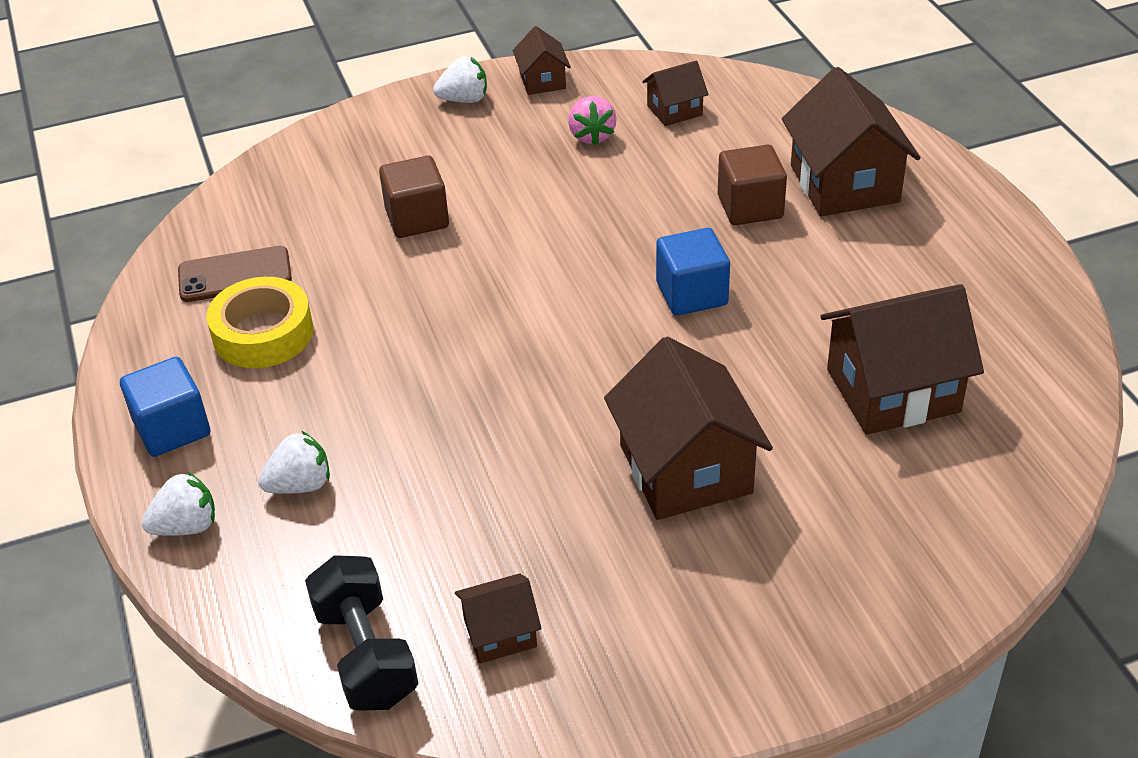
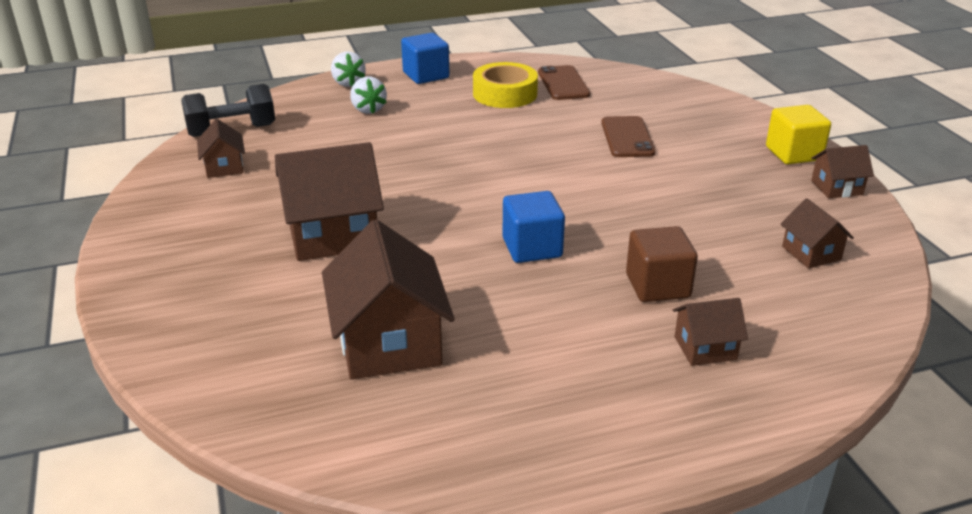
camera: 90 degrees right, 10 degrees down
(417, 218) = (627, 137): brown cube -> brown phone
(464, 99) = (793, 153): white strawberry -> yellow cube
(592, 136) = (755, 209): pink strawberry -> none
(844, 184) = (705, 348): brown house -> brown house, size x0.51

